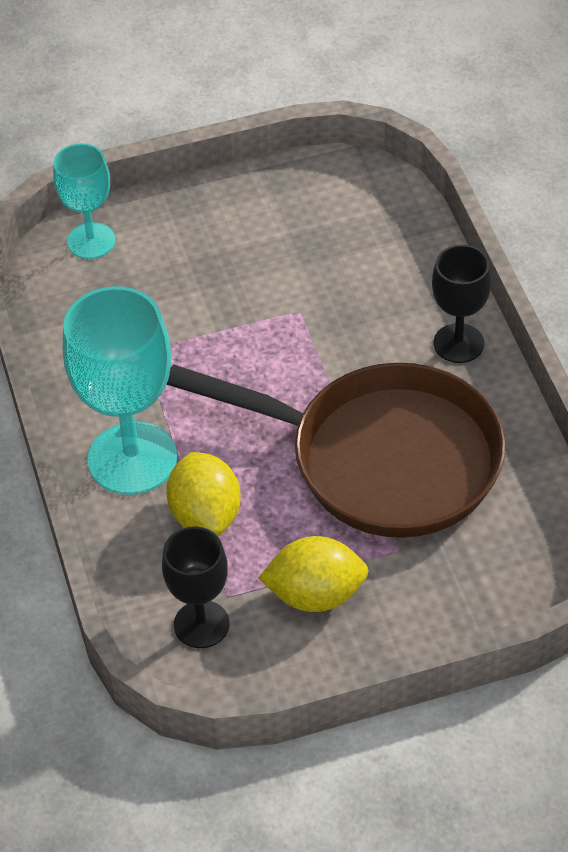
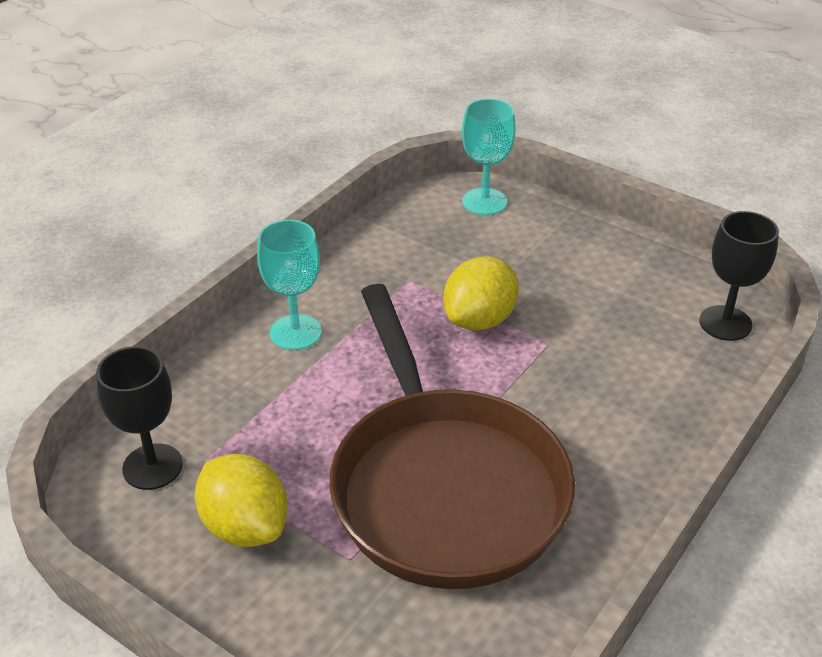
camera: 50 degrees right, 10 degrees down
(132, 458) = (295, 332): turquoise goblet -> turquoise goblet, size x0.59
(205, 515) = (274, 405): yellow lemon -> yellow lemon (479, 320)
(458, 343) = (634, 465): black goblet -> black goblet (725, 323)

